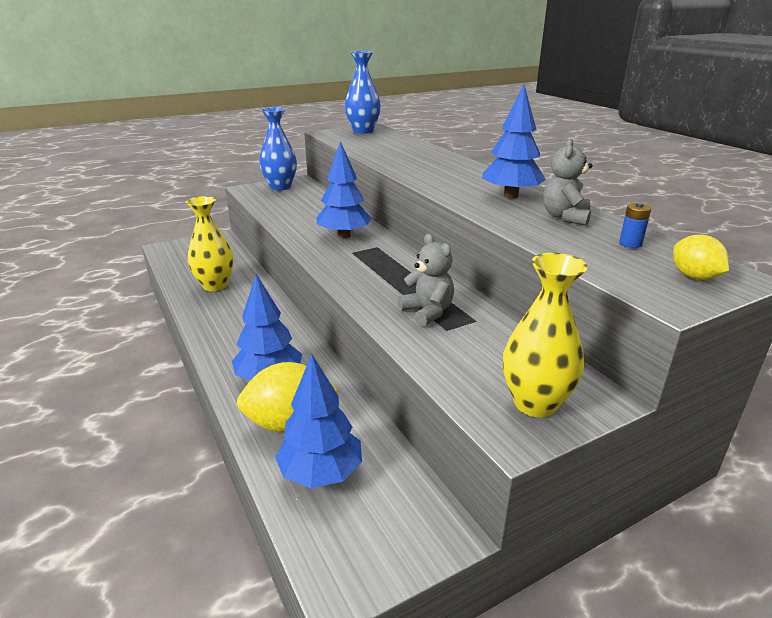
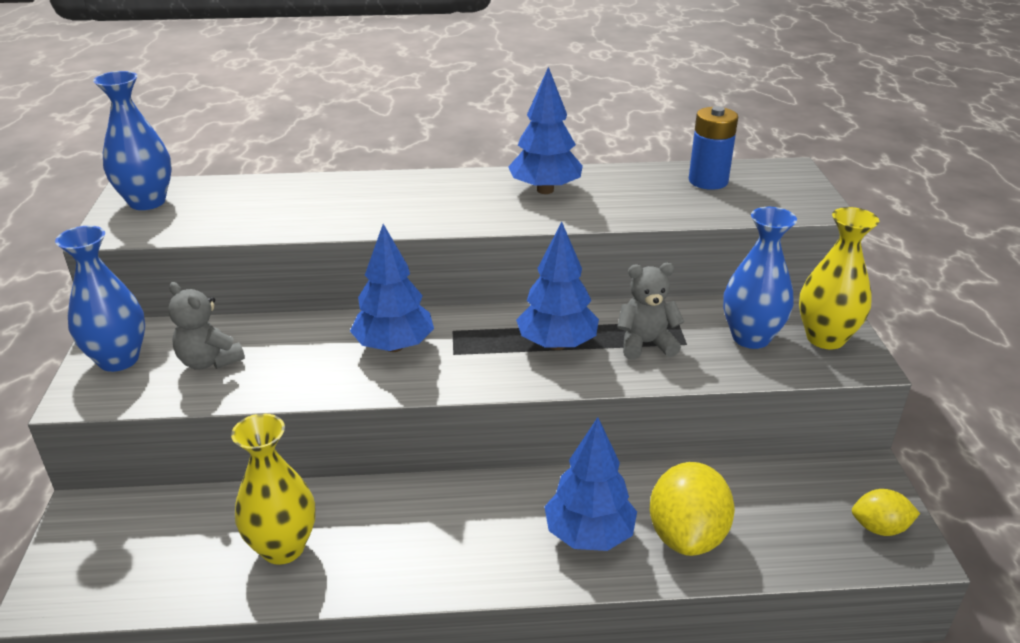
camera: 65 degrees left, 5 degrees up
(321, 473) = (775, 529): blue tree -> blue tree (557, 344)
(488, 359) = (751, 337): none -> blue vase
(565, 217) = (627, 185): grey teddy bear -> grey teddy bear (209, 361)
(630, 244) = (708, 181): blue battery -> blue battery, size x1.90
(694, 277) = (784, 183): yellow lemon -> yellow lemon (879, 528)

